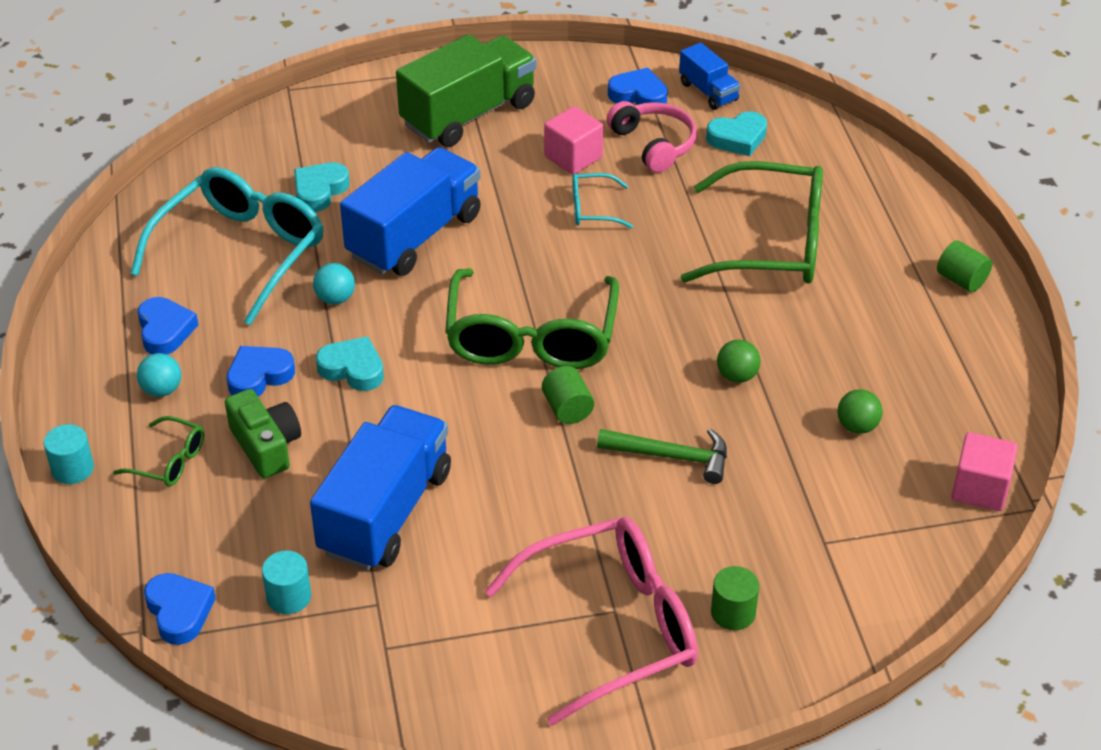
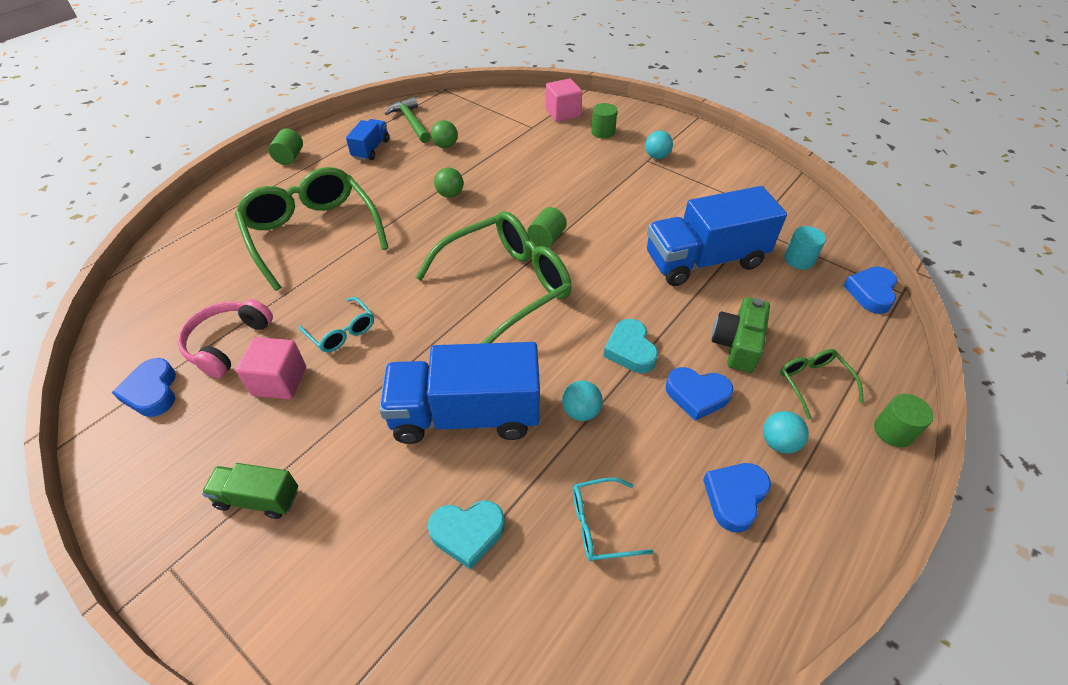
camera: 130 degrees left, 5 degrees up
(73, 469) = (893, 431): turquoise cylinder -> green cylinder
(242, 252) = (600, 525): turquoise glasses -> turquoise glasses, size x0.45
(468, 115) = (258, 498): green truck -> green truck, size x0.50
(612, 627) = (656, 156): pink glasses -> turquoise ball
(671, 456) = (535, 188): green hammer -> green hammer (411, 122)
(708, 92) = (124, 351): blue truck -> blue truck (371, 149)
(737, 138) = (190, 303): turquoise heart -> none
(980, 488) = (448, 104): pink cube -> pink cube (562, 113)

